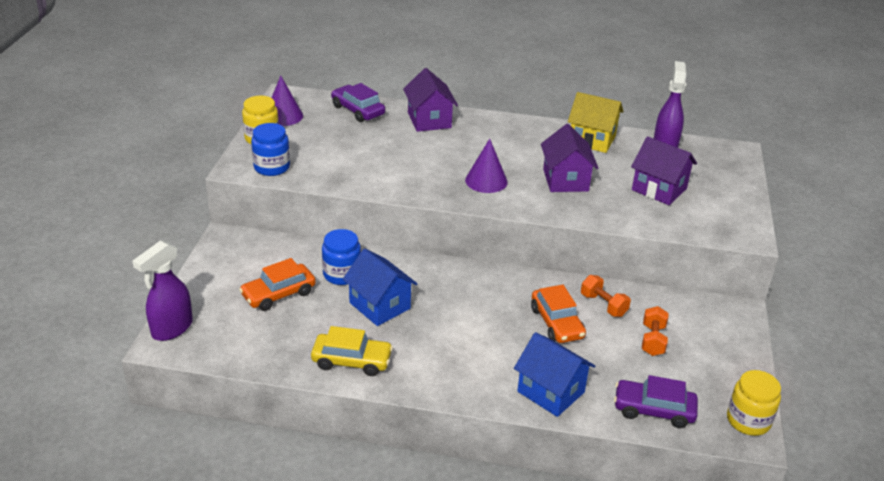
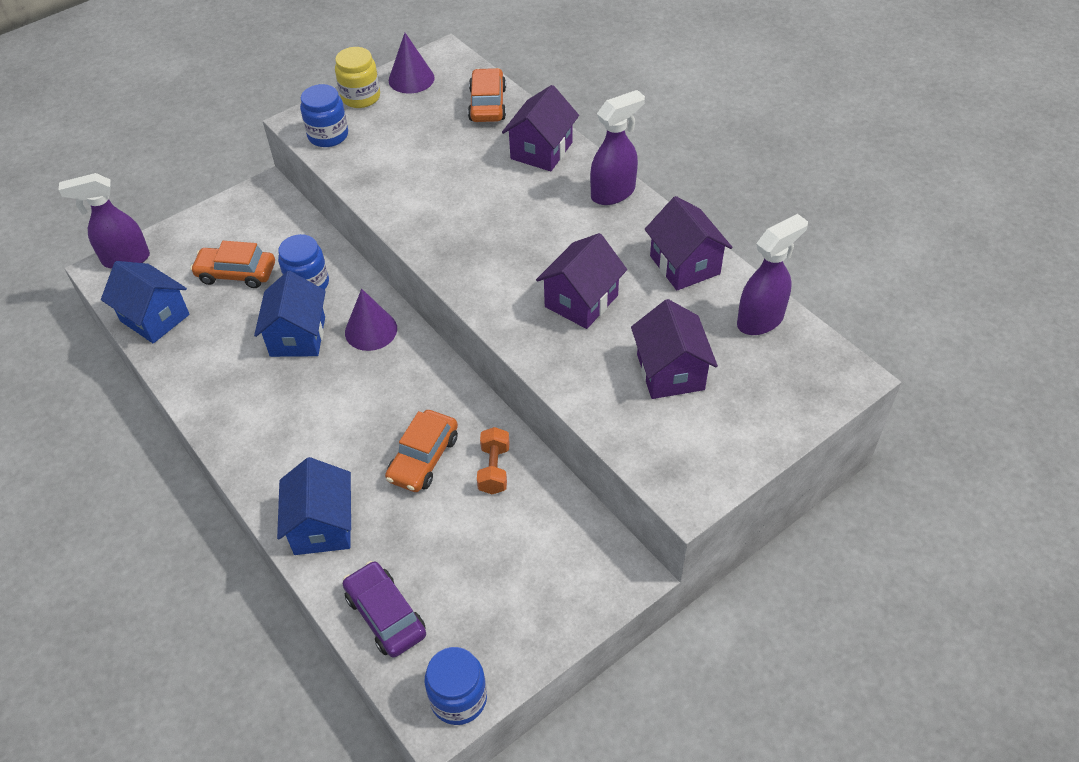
camera: 45 degrees right, 15 degrees up
(253, 350) = (155, 318): none -> blue house
(352, 361) = (209, 378): yellow car -> none
(358, 110) = (487, 104): purple car -> orange car
(486, 181) = (498, 256): purple cone -> purple cone (371, 330)
(503, 123) = (613, 193): none -> purple spray bottle
(592, 140) = (684, 265): yellow house -> purple house
(653, 340) = (488, 542): orange dumbbell -> none
(748, 420) = (458, 698): yellow jar -> blue jar

